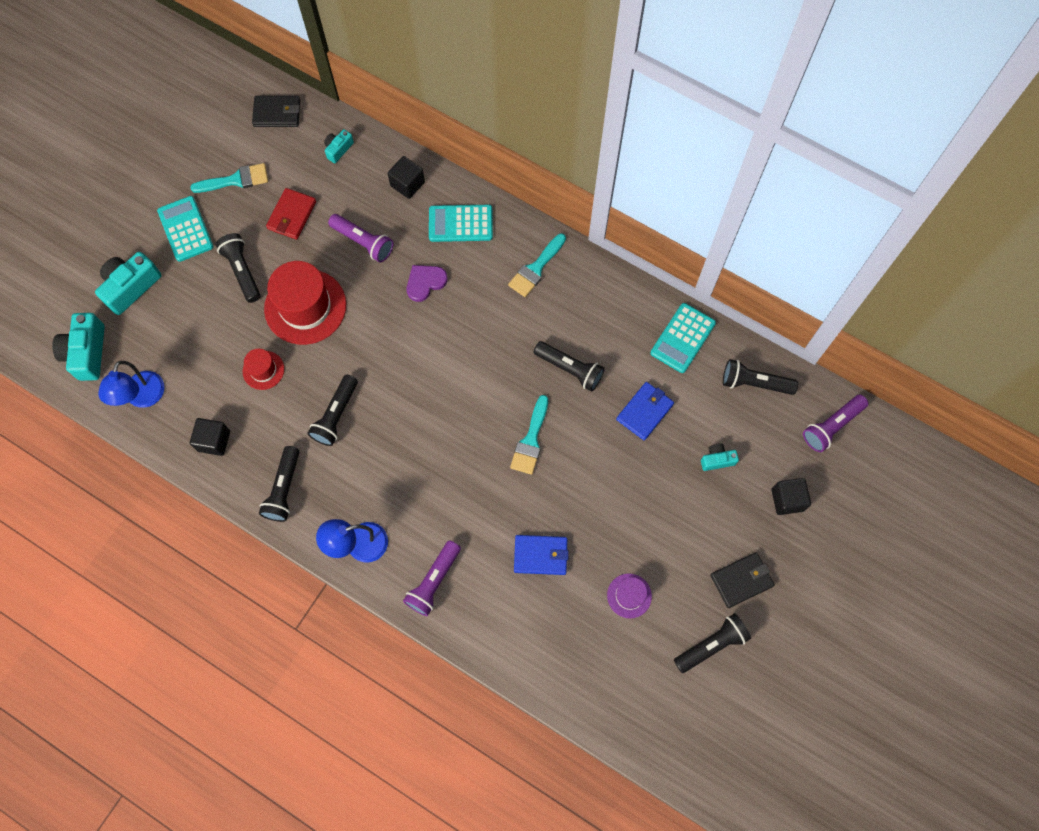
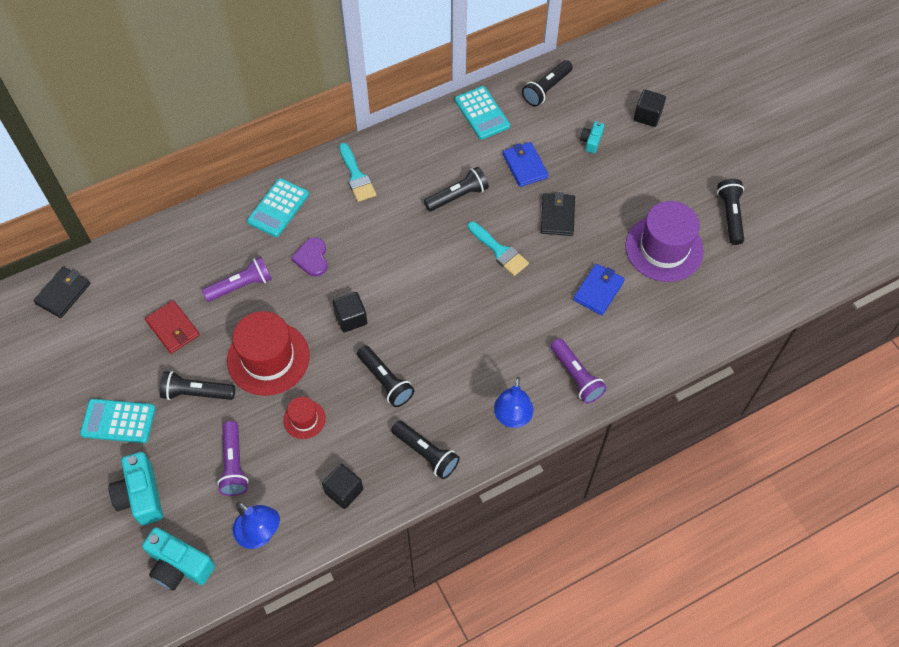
camera: 60 degrees left, 10 degrees down
(236, 180) = (102, 357): turquoise brush -> none
(338, 149) = (138, 263): turquoise camera -> none
(407, 184) = (212, 228): black cube -> black cube (351, 318)
(629, 595) = (664, 248): purple hat -> purple hat, size x2.00
(741, 580) = (692, 173): black wallet -> black wallet (557, 216)
(831, 426) = (608, 63): purple flashlight -> purple flashlight (234, 464)

